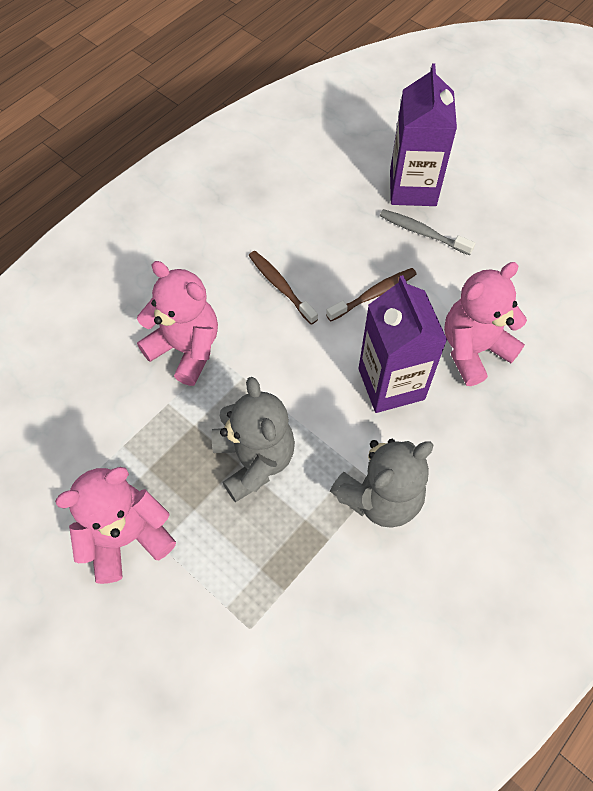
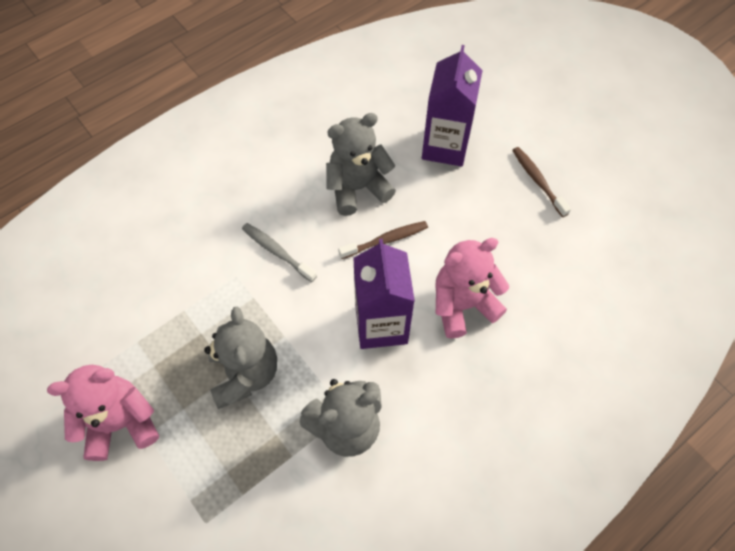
camera: 10 degrees right, 0 degrees up
(186, 349) = (210, 264): pink teddy bear -> none
(280, 286) = (305, 220): brown toothbrush -> brown toothbrush (537, 181)
(329, 244) = (357, 188): none -> grey teddy bear
(422, 232) = (444, 189): grey toothbrush -> grey toothbrush (277, 251)

